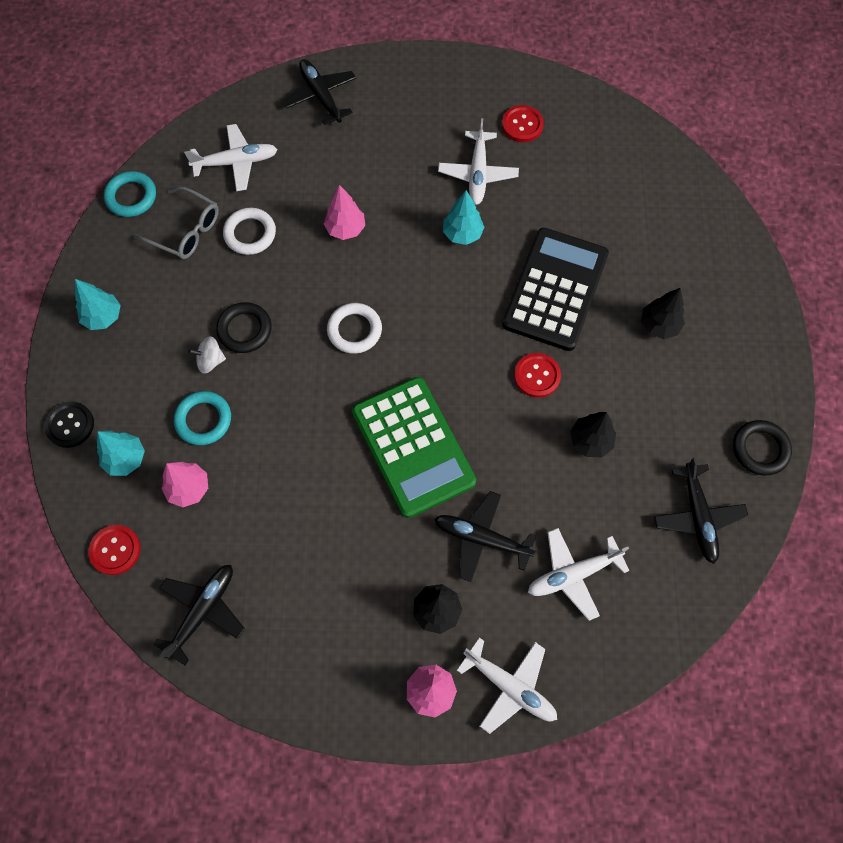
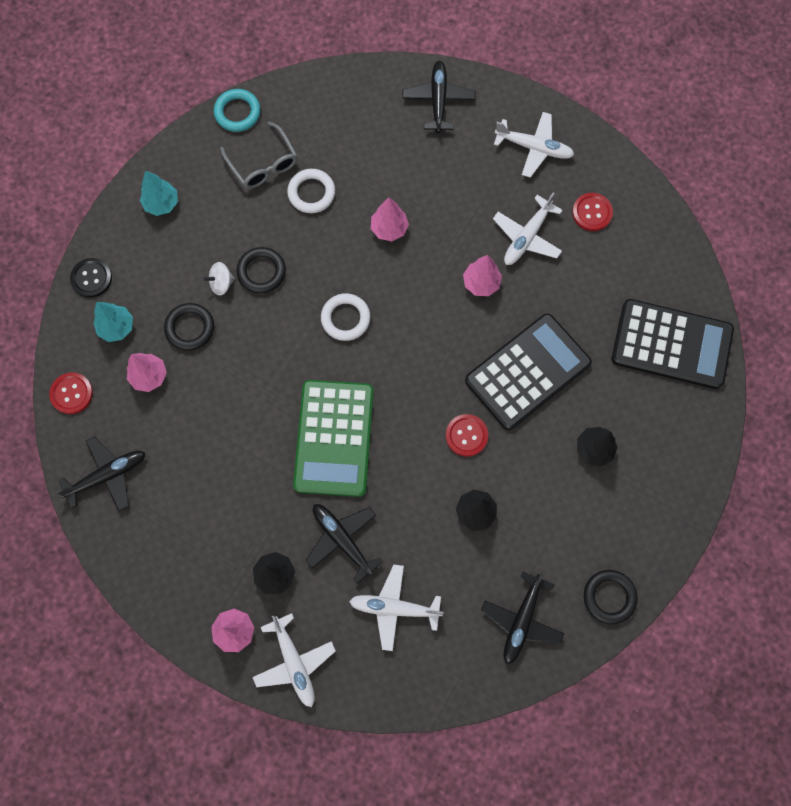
camera: 30 degrees right, 5 degrees up
(203, 420) = (190, 328): turquoise ring -> black ring
(210, 361) = (221, 283): white spinning top -> white spinning top turned 45 degrees counterclockwise
(236, 162) = (335, 125): white plane -> white plane (533, 147)
(462, 234) = (481, 283): turquoise tree -> pink tree
(665, 201) = (671, 345): none -> black calculator

